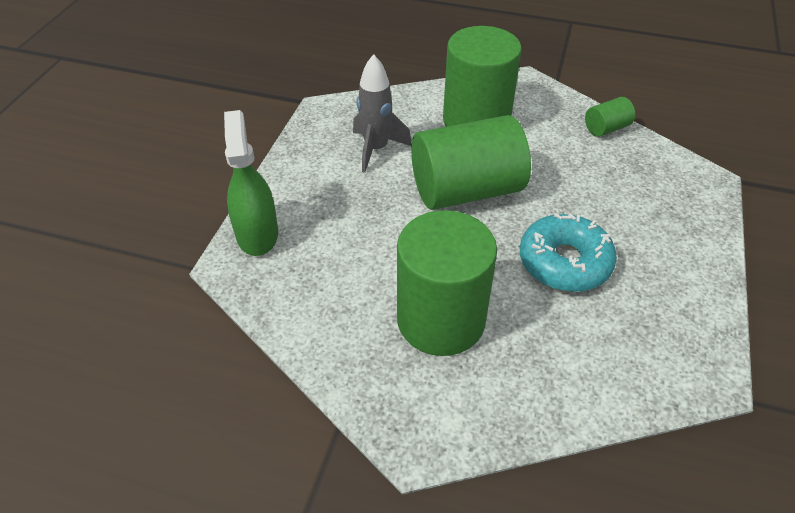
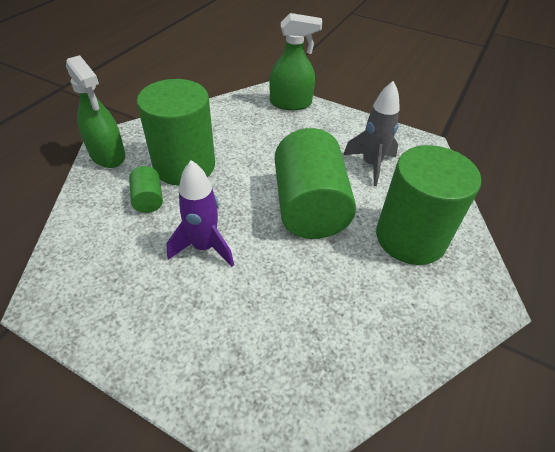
camera: 100 degrees right, 0 degrees up
(453, 426) = (108, 155): none -> green spray bottle
(564, 262) = (204, 247): turquoise donut -> purple rocket
(606, 128) = (393, 359): green cylinder -> green cylinder (148, 199)

